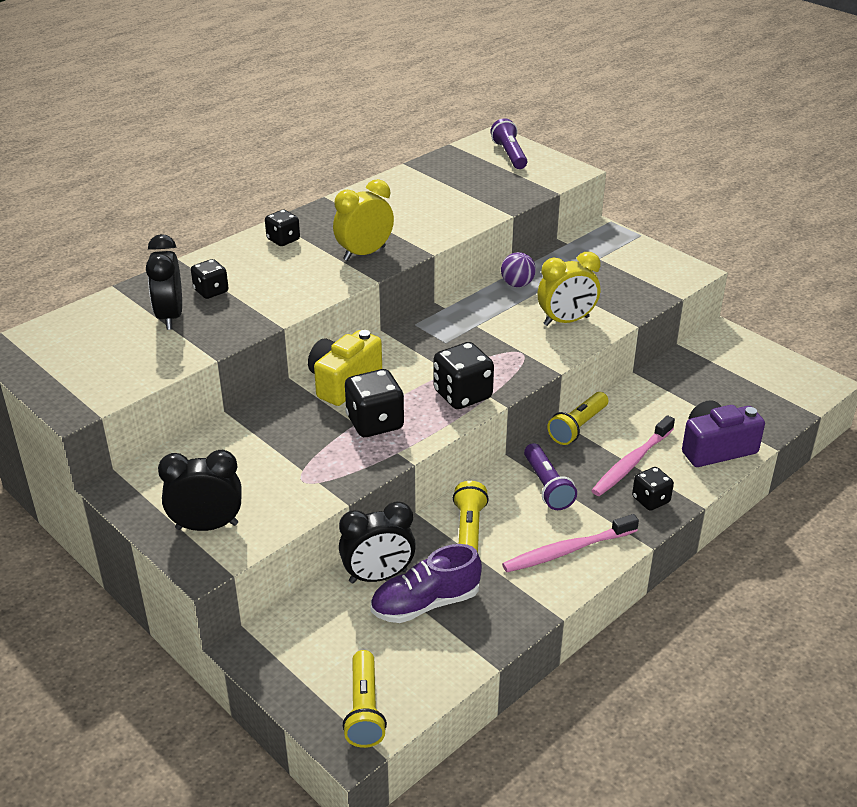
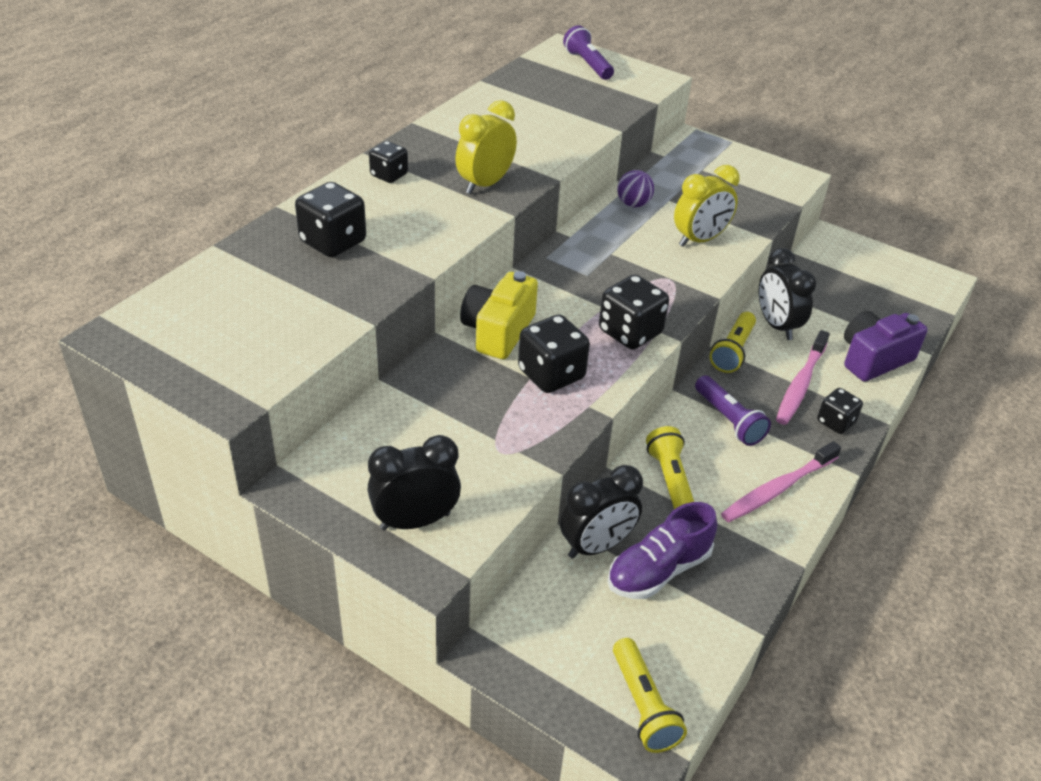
camera: 15 degrees left, 5 degrees up
(170, 317) = (298, 277): black clock -> black clock (776, 325)
(211, 291) = (333, 242): black dice -> black dice, size x1.61

